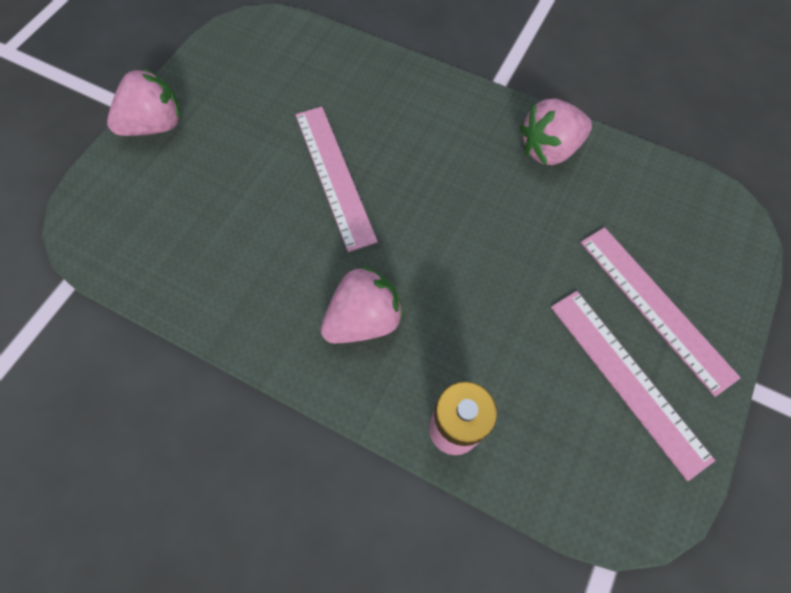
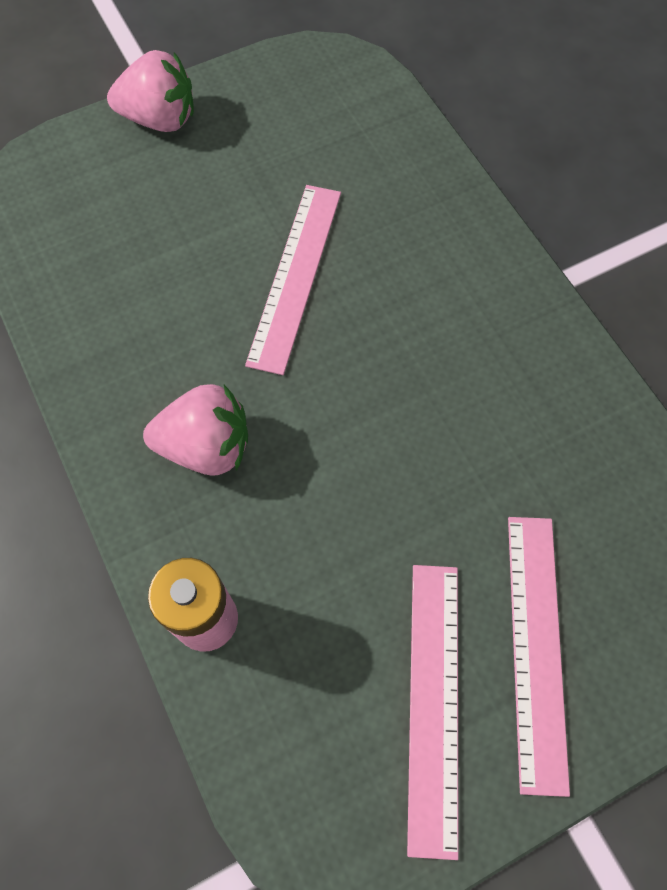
camera: 35 degrees right, 0 degrees up
(549, 149) = (561, 389): pink strawberry -> none

